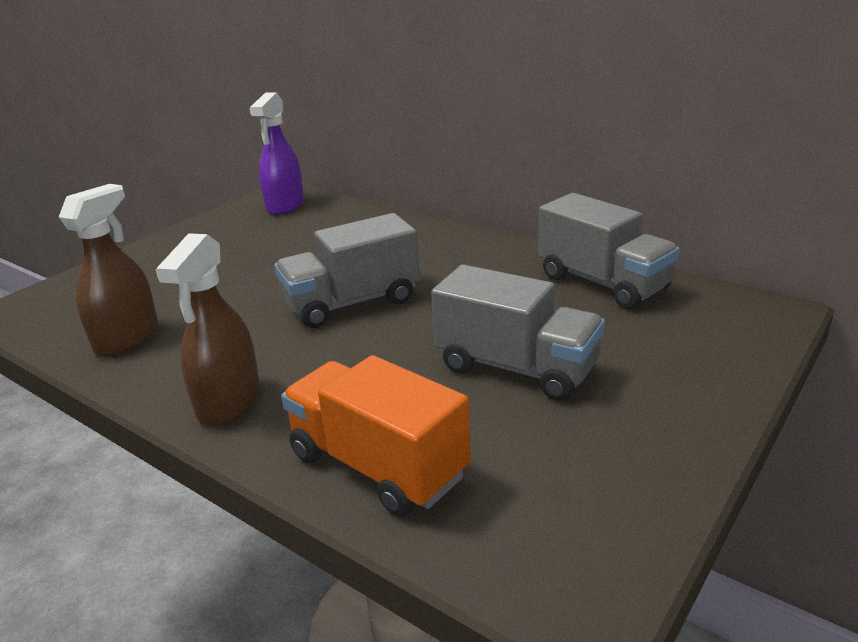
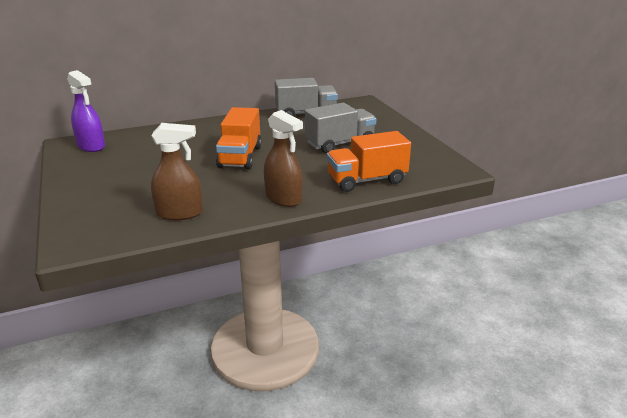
camera: 60 degrees left, 0 degrees up
(127, 338) = (179, 213): brown spray bottle -> brown spray bottle turned 120 degrees clockwise
(352, 303) = (240, 157): grey truck -> orange truck

